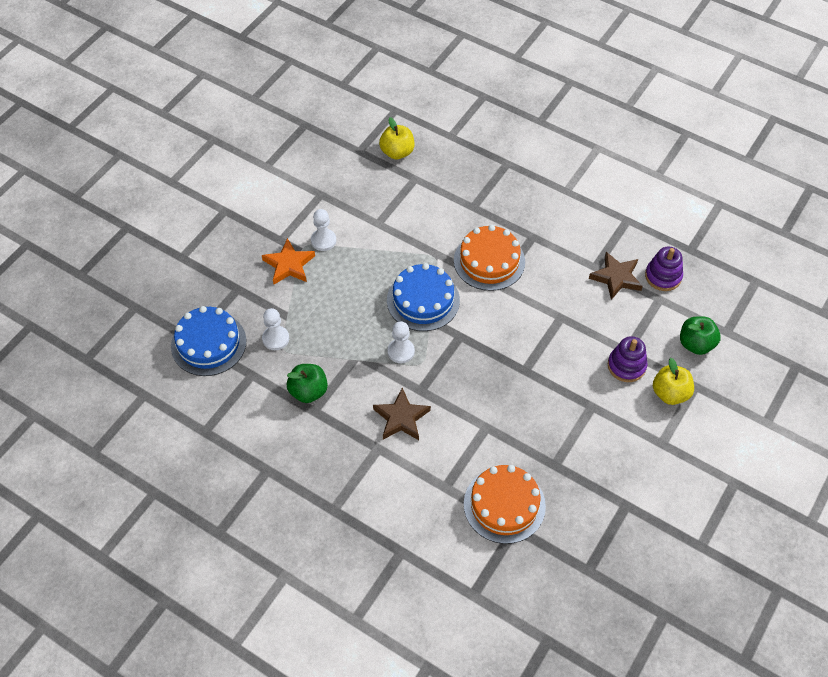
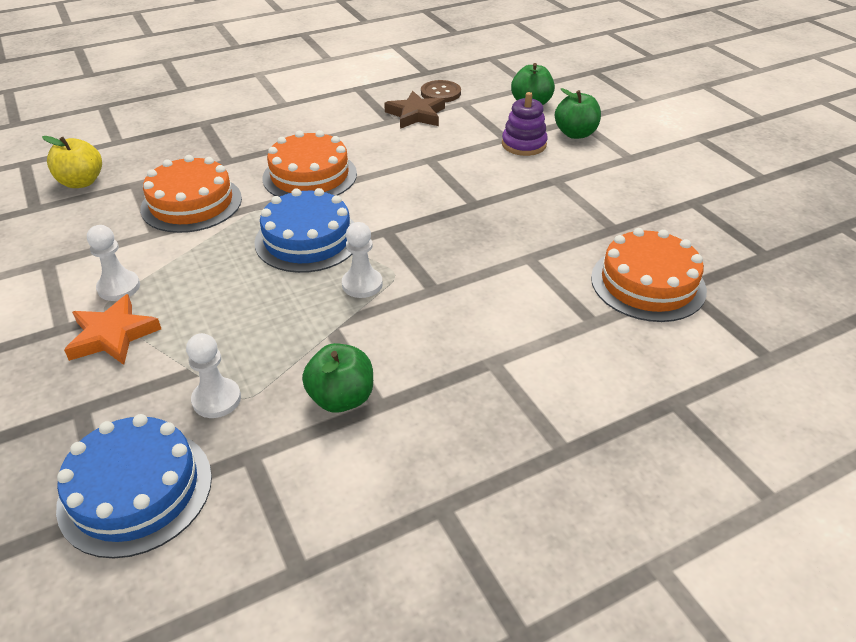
camera: 60 degrees left, 15 degrees down
(401, 418) = (462, 321): brown star -> none
(416, 220) = (191, 203): none -> orange cake
(663, 276) = (440, 93): purple stacking toy -> brown button
(670, 393) = (575, 134): yellow apple -> green apple

